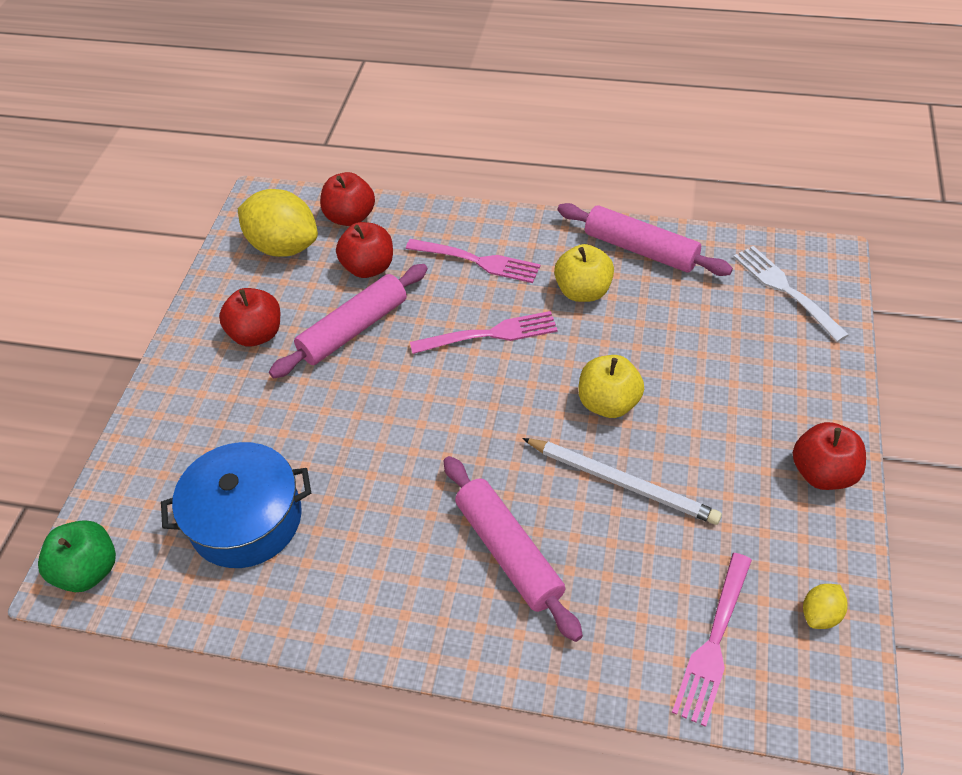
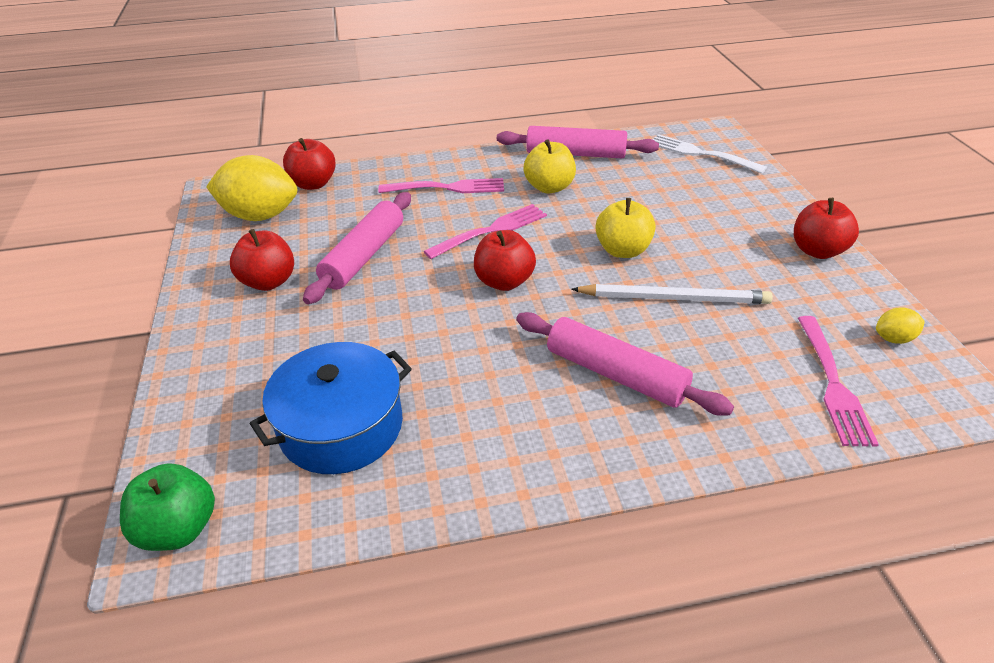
camera: 25 degrees left, 10 degrees down
(368, 268) = (351, 212): red apple -> red apple (504, 281)
(820, 614) = (893, 338): yellow lemon -> yellow lemon turned 60 degrees clockwise

